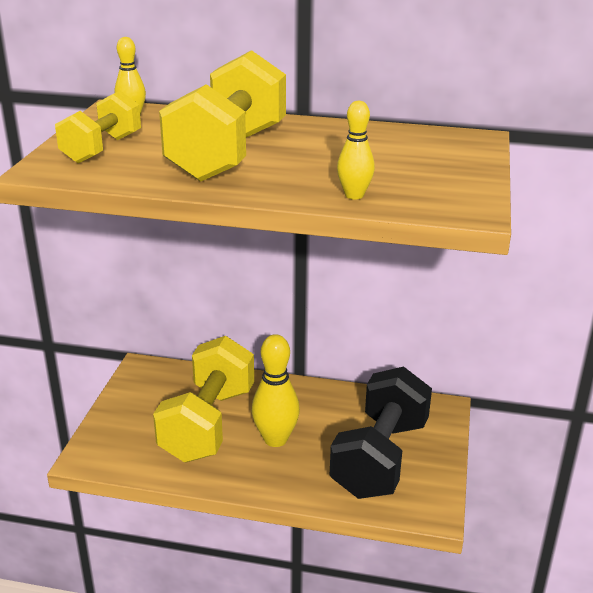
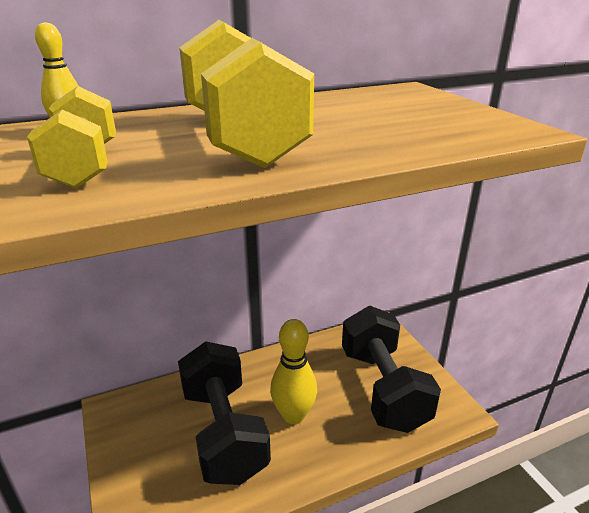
camera: 35 degrees left, 0 degrees up
(208, 424) = (224, 432): yellow dumbbell -> black dumbbell
(354, 195) = (427, 142): yellow bowling pin -> none

